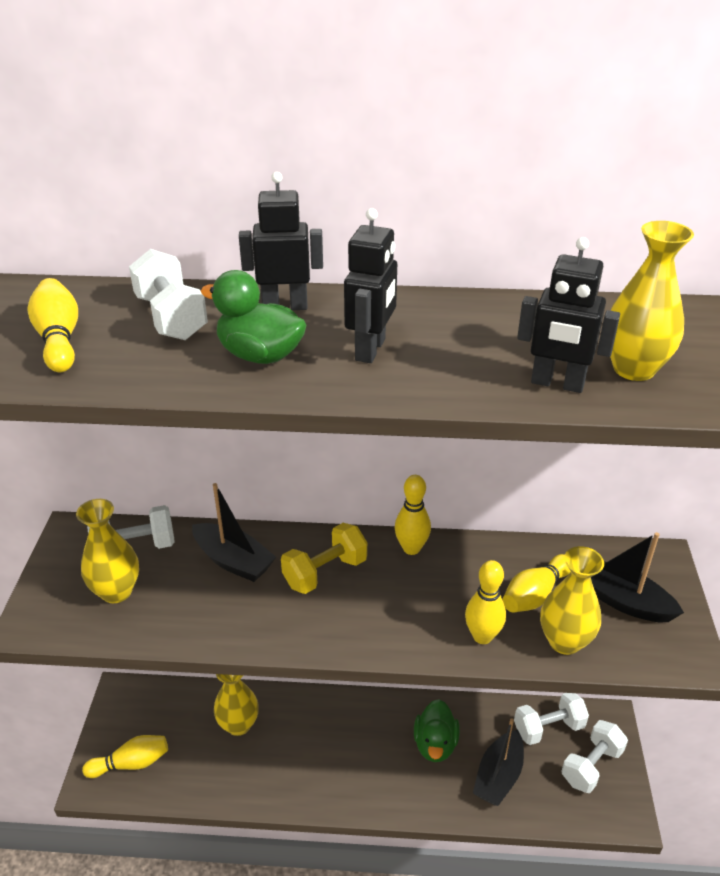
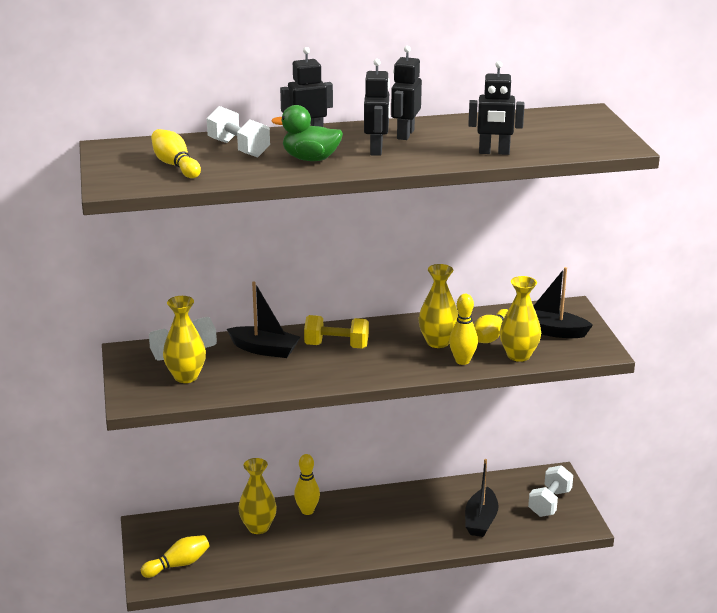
camera: 15 degrees left, 10 degrees down
(325, 572) = (336, 346): yellow dumbbell -> yellow dumbbell turned 60 degrees clockwise
(411, 548) = (393, 325): yellow bowling pin -> yellow bowling pin (307, 511)
(430, 323) = (405, 134): none -> black robot
(435, 744) = (425, 511): green duck -> none
(548, 728) = (510, 487): white dumbbell -> none
(633, 369) = (534, 142): yellow vase -> yellow vase (438, 342)

